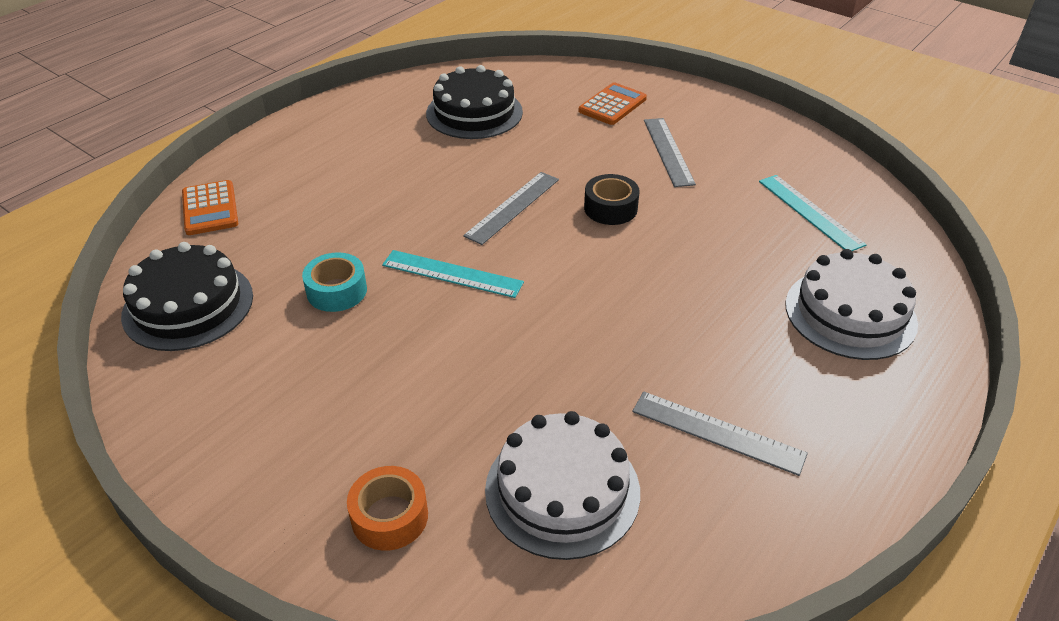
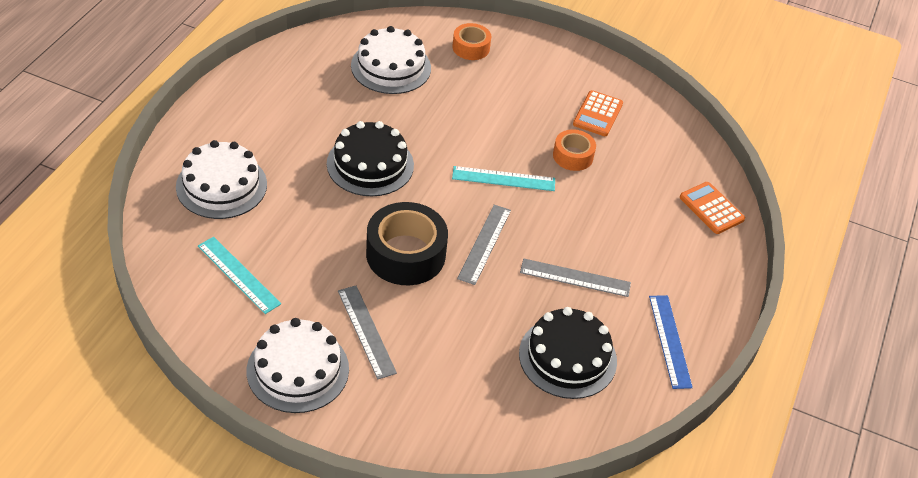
camera: 160 degrees right, 5 degrees up
(188, 305) = (658, 134): black cake -> black cake (370, 164)
(337, 291) = (573, 156): turquoise tape -> orange tape
(367, 112) = (669, 341): none -> blue ruler
(610, 208) = (405, 254): black tape -> black tape, size x1.78
(612, 105) = (433, 394): orange calculator -> orange calculator (597, 114)
(717, 432) = (312, 102): grey ruler -> grey ruler (575, 278)
(739, 133) = (298, 370): none -> white cake

